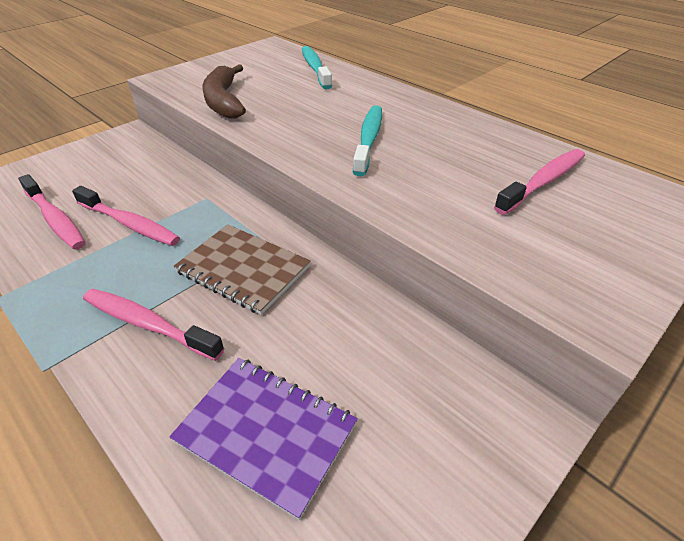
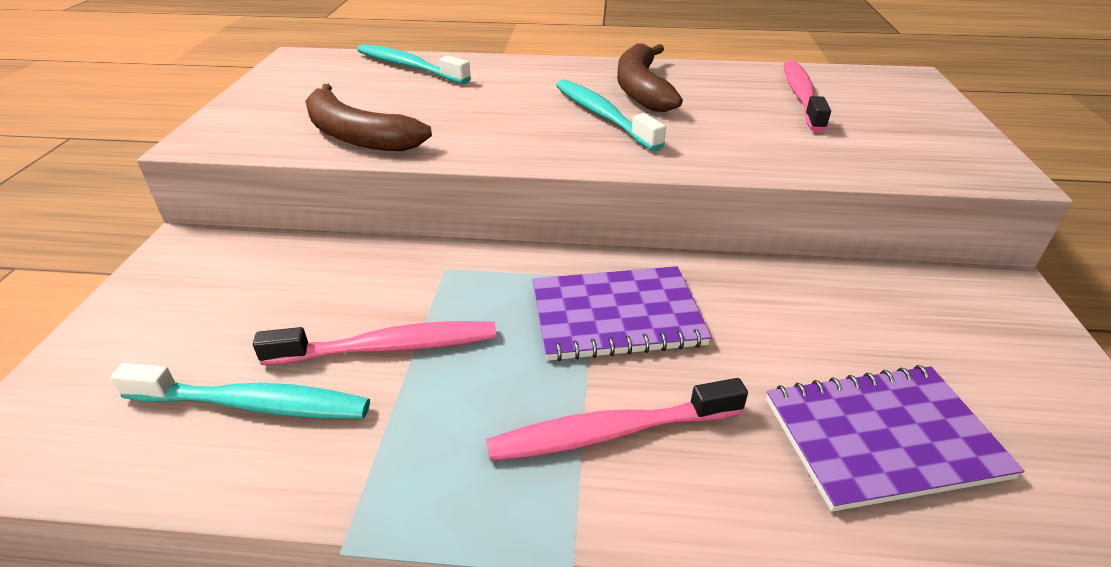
camera: 40 degrees left, 5 degrees down
(55, 219) = (254, 404): pink toothbrush -> turquoise toothbrush
(243, 269) = (616, 315): brown notebook -> purple notebook
(427, 131) = (641, 89): none -> brown banana

